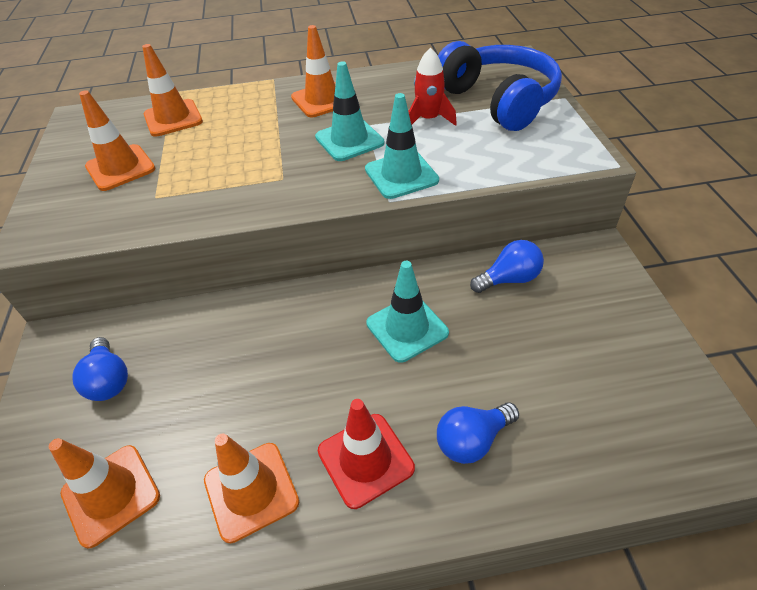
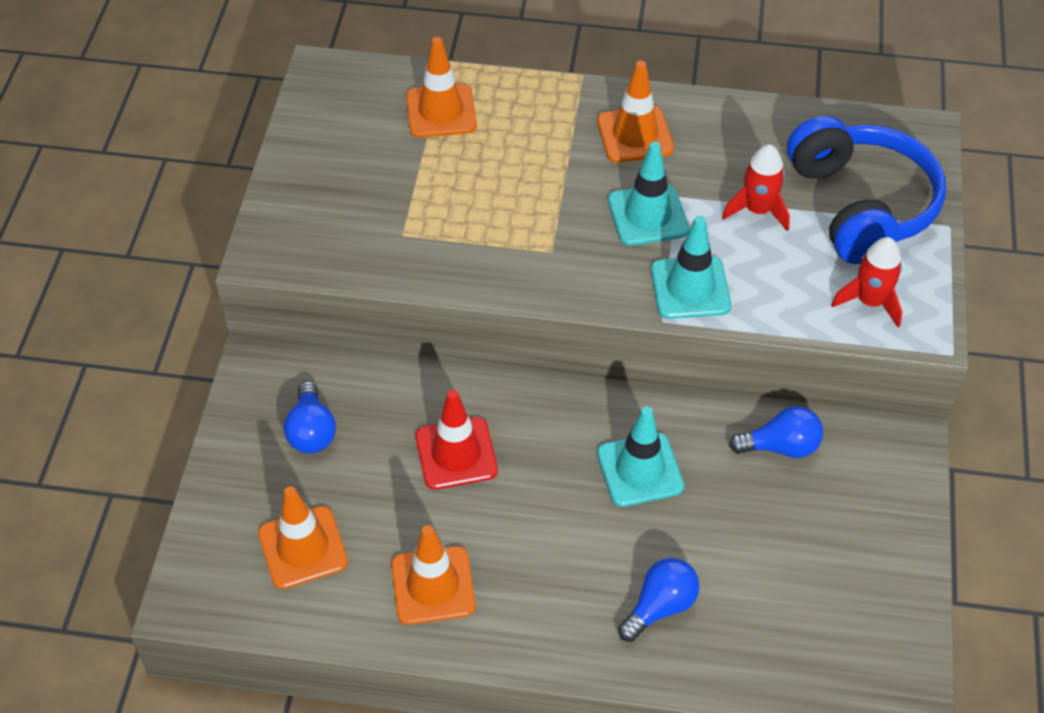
camera: 15 degrees right, 5 degrees up
(120, 168) = (368, 177): orange traffic cone -> none
(365, 459) = (549, 591): red traffic cone -> red traffic cone (456, 453)
(472, 440) = (660, 607): blue light bulb -> blue light bulb turned 150 degrees clockwise
(539, 150) = (870, 302): none -> red rocket

